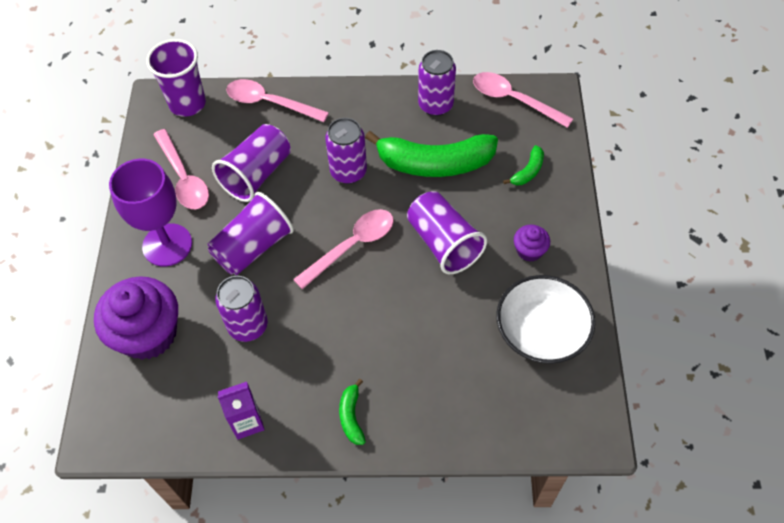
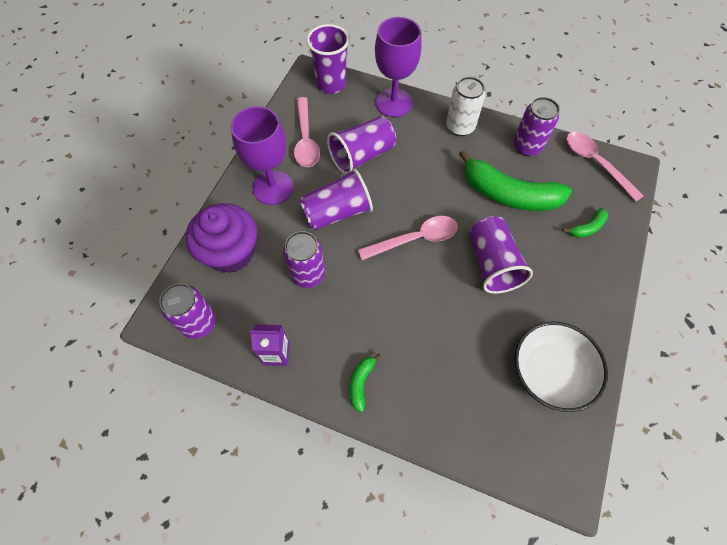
camera: 20 degrees right, 5 degrees up
(270, 103) = (393, 103): pink spoon -> purple goblet
(348, 172) = (435, 177): purple can -> purple can (199, 323)
(355, 106) = (460, 127): none -> white can
(529, 250) = (564, 296): purple cupcake -> none

